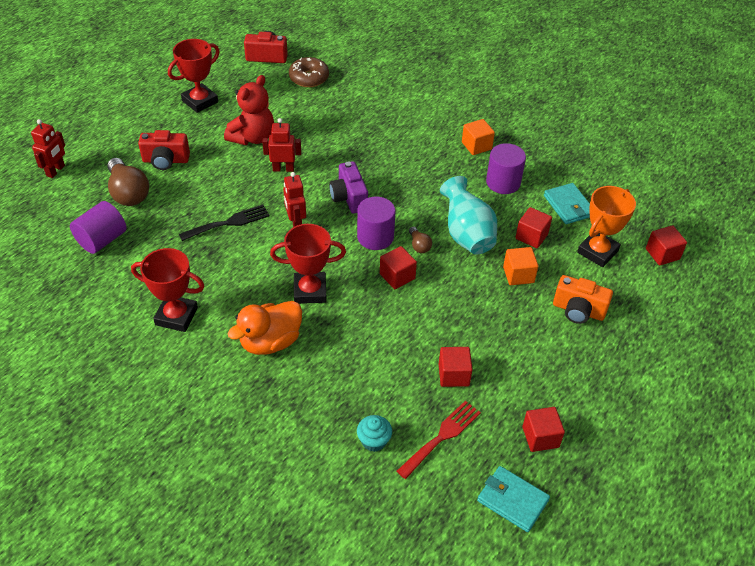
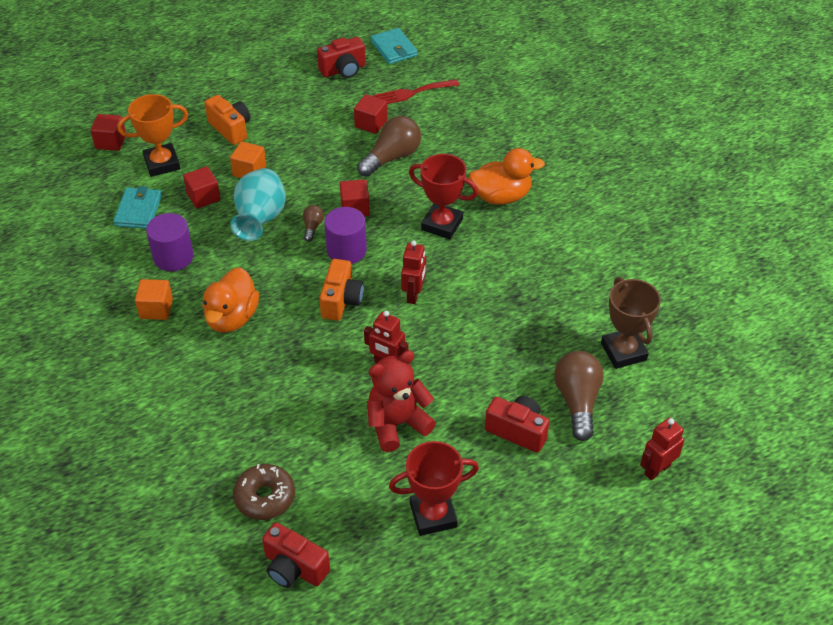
camera: 150 degrees left, 0 degrees up
(102, 240) = (623, 351): purple cylinder -> brown trophy
(176, 316) = (574, 246): red trophy -> none
(229, 223) = (482, 320): black fork -> none
(349, 198) = (341, 301): purple camera -> orange camera
(374, 441) = (462, 107): turquoise cupcake -> none
(403, 342) = (392, 157): none -> brown light bulb
(418, 159) = (232, 318): none -> orange duck
(540, 437) = (343, 70): red cube -> red camera

